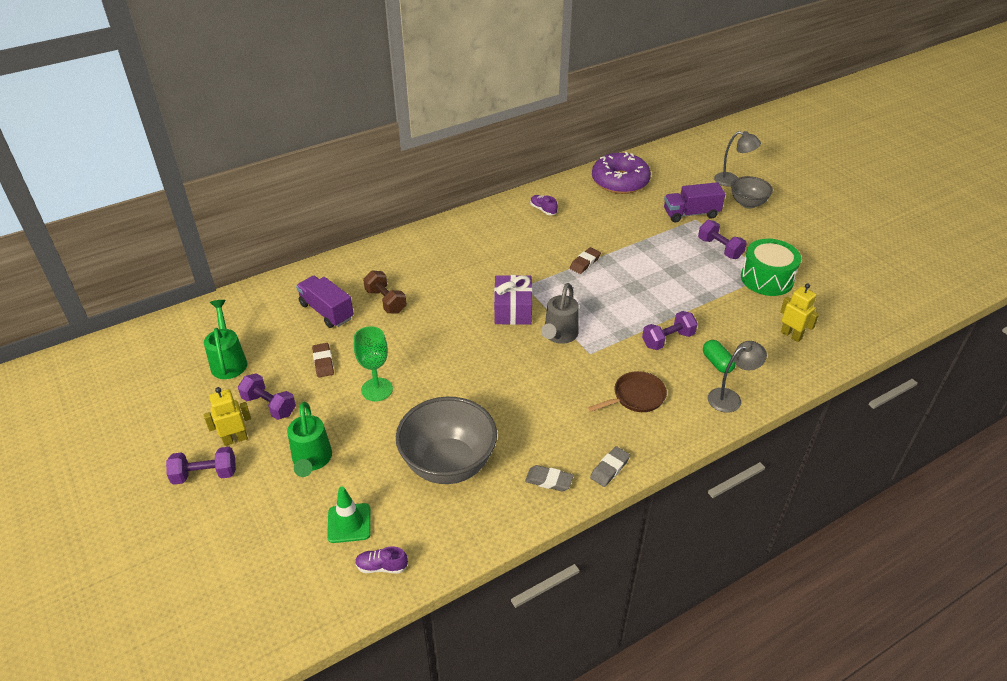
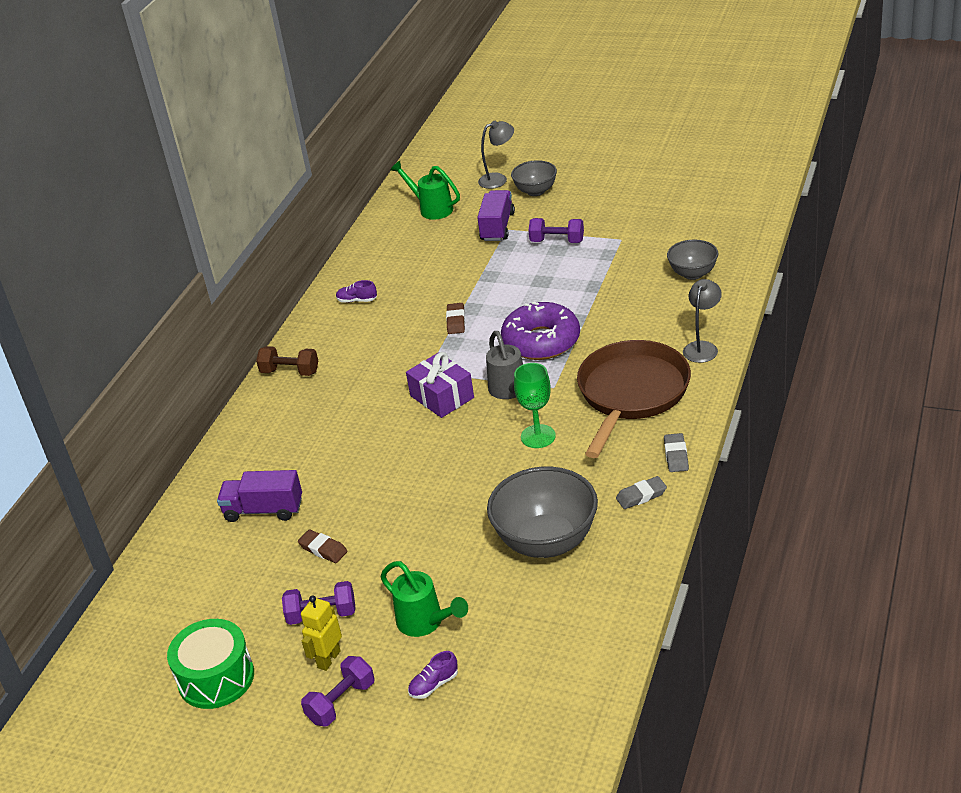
camera: 35 degrees left, 5 degrees down
(229, 361) = (224, 611): green watering can -> green watering can (431, 208)
(349, 523) = (523, 638): green traffic cone -> none
(377, 389) = (406, 534): green goblet -> green goblet (538, 436)
(381, 566) = (591, 644): purple shoe -> purple shoe (434, 685)
(386, 301) = (311, 465): brown dumbbell -> brown dumbbell (290, 372)
(620, 181) = (397, 235): purple donut -> purple donut (541, 341)
(636, 397) = (631, 394): brown pan -> brown pan, size x2.02
(668, 340) = (603, 337): purple dumbbell -> none
(691, 214) = (497, 227): purple truck -> purple truck turned 150 degrees clockwise
(717, 363) = (662, 329): green capsule -> none
(767, 279) = (624, 242): green drum -> green drum (216, 678)
(791, 335) = (693, 274): yellow robot -> grey bowl

